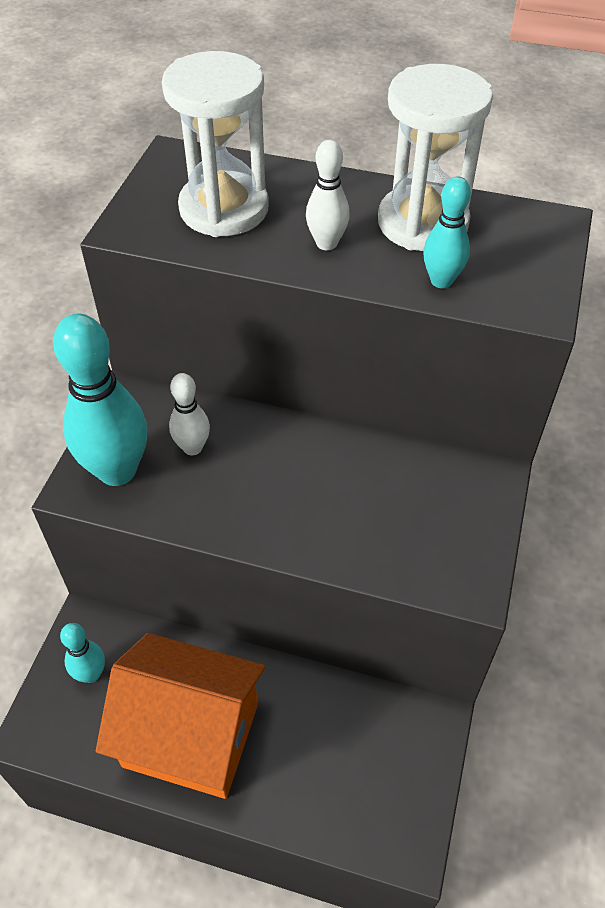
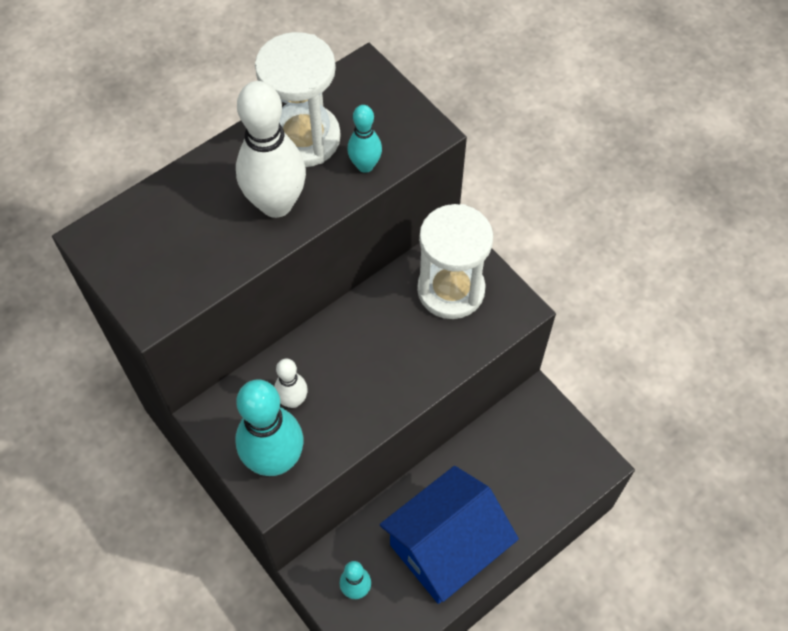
camera: 55 degrees left, 10 degrees up
(191, 735) = (446, 548): orange house -> blue house
(224, 209) = (186, 242): white hourglass -> white hourglass (451, 290)
(326, 243) = (276, 204): white bowling pin -> white bowling pin, size x1.92

